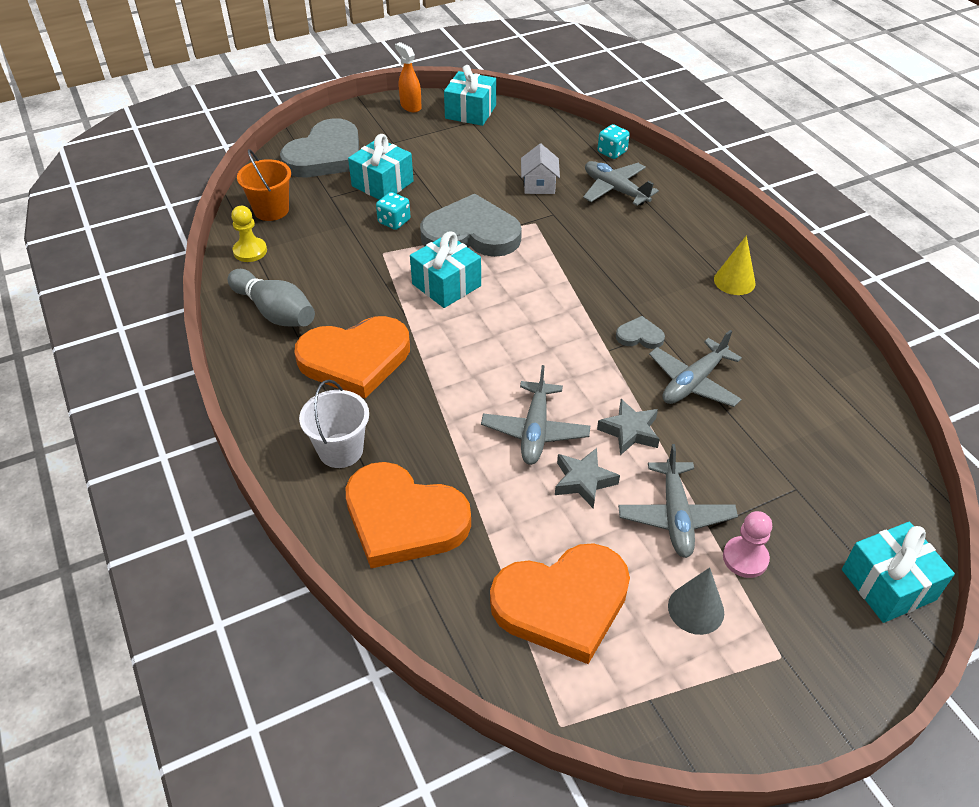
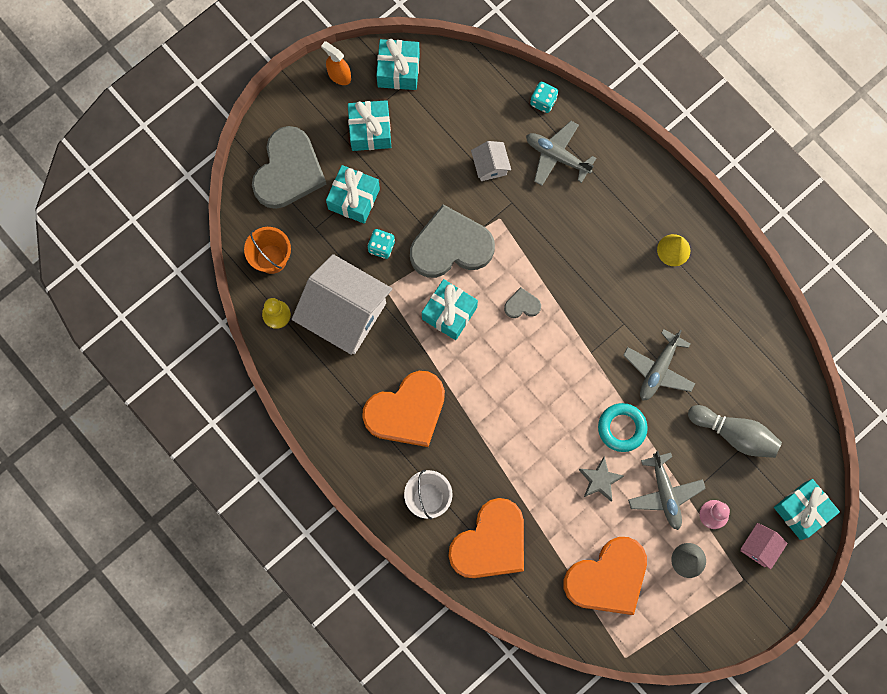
camera: 15 degrees left, 30 degrees up
(275, 312) = (326, 378): grey bowling pin -> grey bowling pin (734, 434)
(326, 264) = (344, 313): none -> white house
(403, 519) = (490, 543): orange heart -> orange heart turned 60 degrees counterclockwise
(423, 143) = (370, 131): none -> turquoise gift
(535, 431) = (556, 445): grey plane -> none
(629, 431) = (622, 428): grey star -> turquoise ring
(640, 336) = (611, 331): grey heart -> grey heart (522, 305)
(814, 618) = (759, 547): none -> pink house

